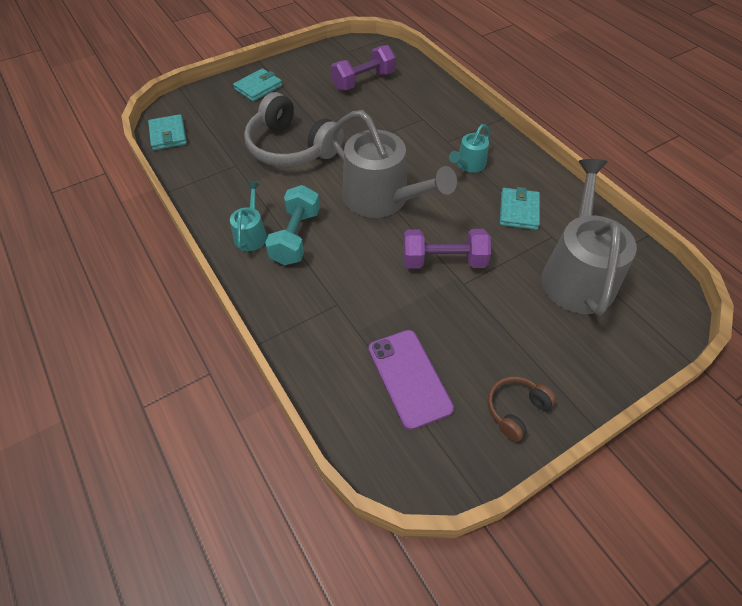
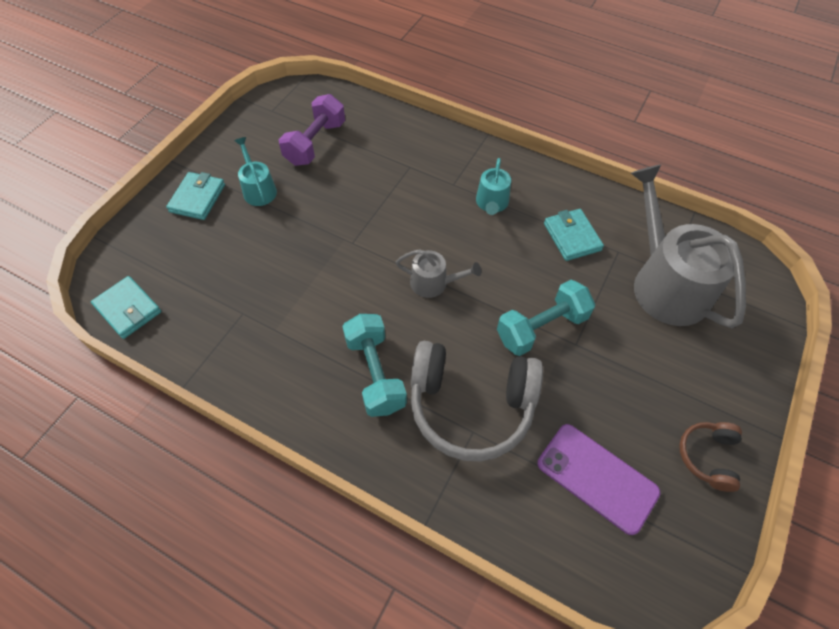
camera: 30 degrees left, 5 degrees up
(251, 234) = (324, 394): turquoise watering can -> turquoise watering can (258, 189)
(291, 147) = (292, 262): grey headphones -> grey headphones (470, 406)
(382, 199) = (433, 283): grey watering can -> grey watering can, size x0.48
(443, 261) = (541, 327): purple dumbbell -> turquoise dumbbell

